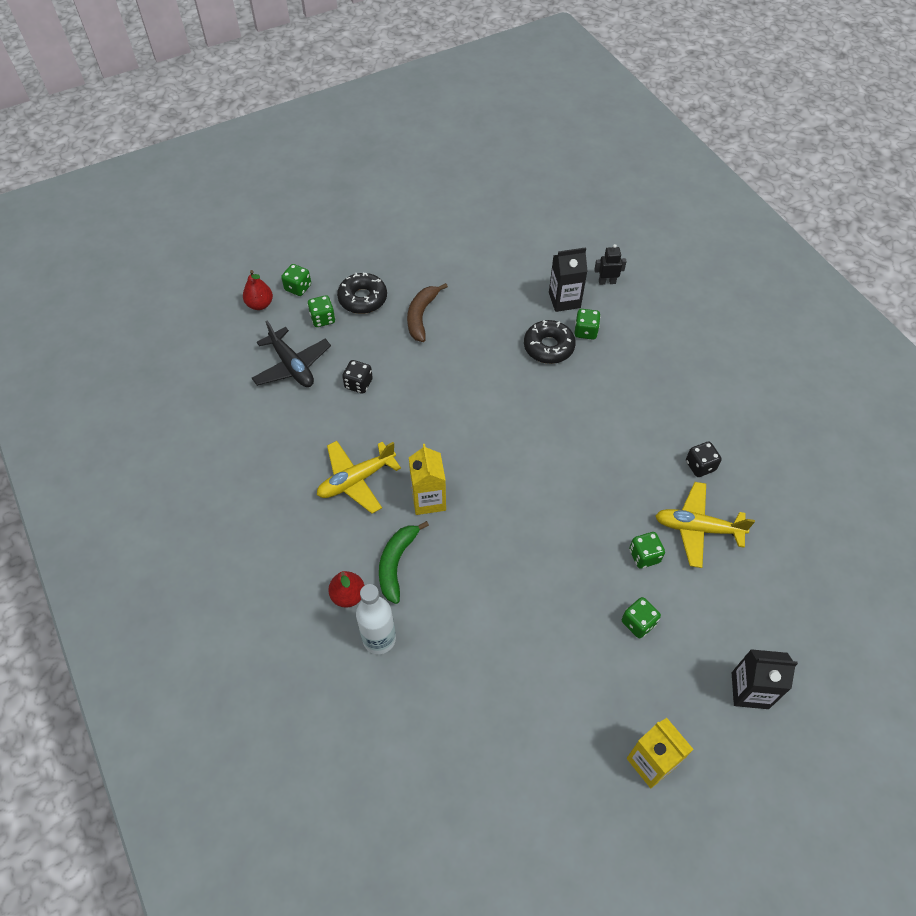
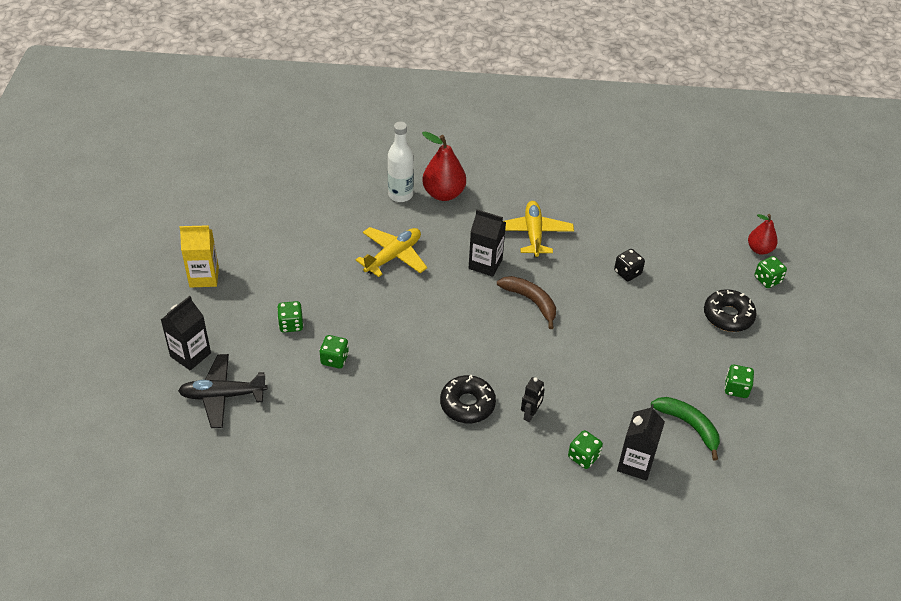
camera: 120 degrees right, 10 degrees down
(292, 366) = (674, 242): black plane -> black plane (222, 395)
(322, 319) = (717, 280): green dice -> green dice (736, 389)
(348, 595) = (443, 194): red pear -> red pear, size x1.58
(396, 563) = (447, 225): green banana -> green banana (689, 426)
(421, 316) = (681, 346): brown banana -> brown banana (531, 301)
(428, 499) = (485, 264): yellow carton -> black carton
(548, 347) = (583, 417): black donut -> black donut (467, 404)
(607, 282) = (639, 516): black robot -> black robot (530, 414)
(697, 528) = (326, 407): yellow plane -> yellow plane (393, 256)
(700, 466) = (377, 448): black dice -> none

